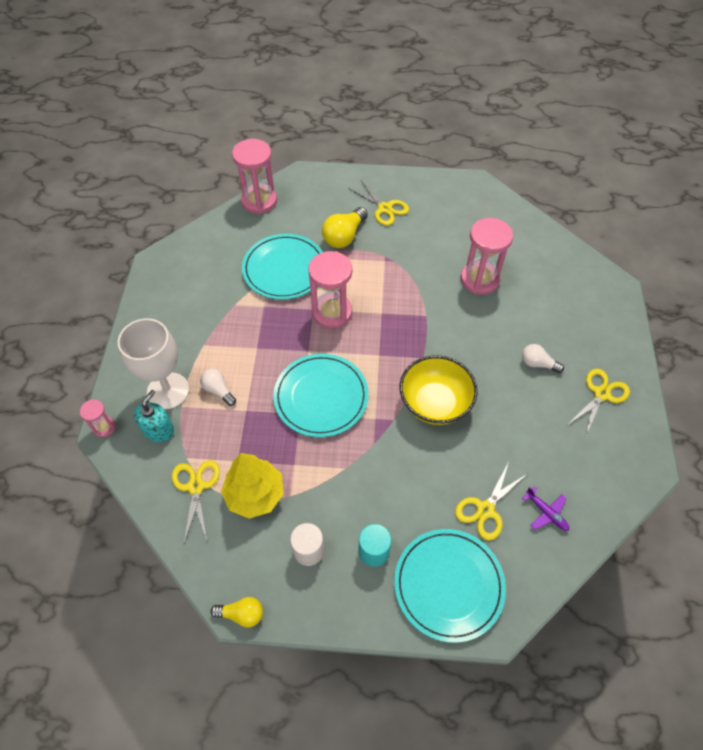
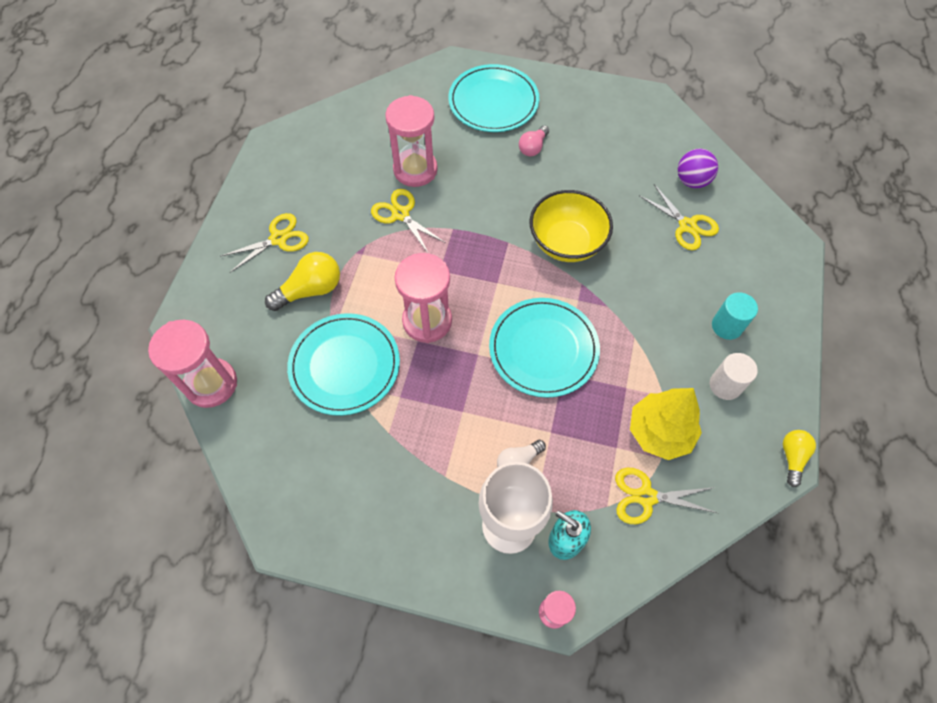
camera: 80 degrees left, 5 degrees up
(344, 236) = (310, 290): yellow light bulb -> yellow light bulb turned 75 degrees counterclockwise
(448, 585) = (759, 270): turquoise plate -> turquoise plate (493, 101)
(537, 364) = (533, 147): white light bulb -> pink light bulb
(546, 512) = (692, 181): purple plane -> purple ball
(601, 394) = (574, 109): yellow scissors -> yellow scissors (400, 214)

